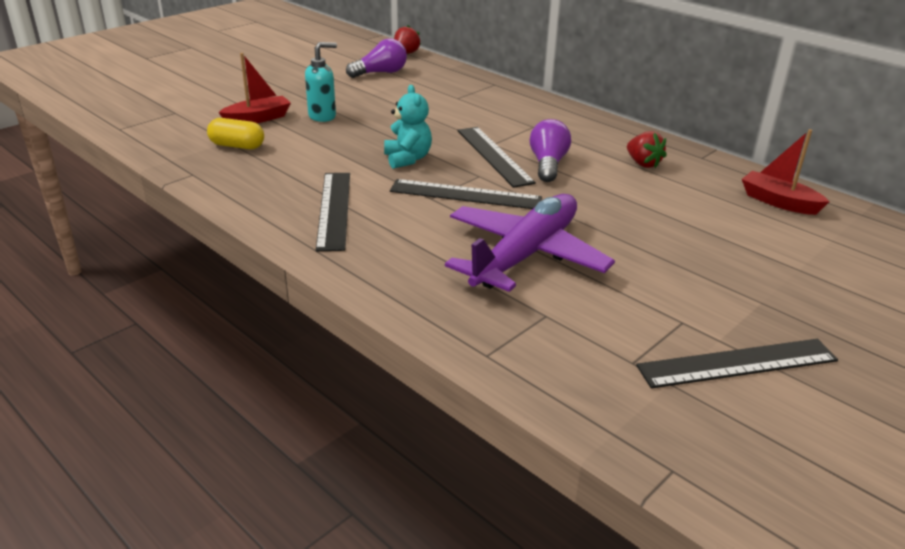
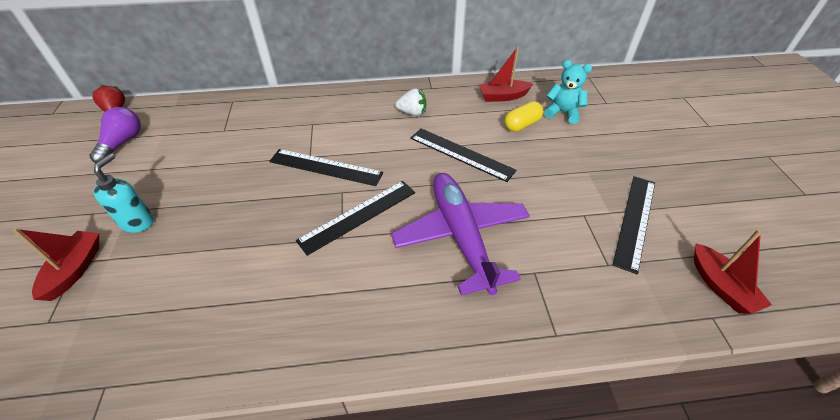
camera: 50 degrees left, 15 degrees up
(237, 146) = (102, 316): yellow capsule -> yellow capsule (521, 125)
(334, 209) = (294, 308): black ruler -> black ruler (461, 154)
(407, 159) = (273, 214): turquoise teddy bear -> turquoise teddy bear (562, 113)
(548, 164) = (367, 151): purple light bulb -> none
(643, 163) = (412, 113): red strawberry -> white strawberry
(737, 466) = (720, 286): none -> red boat

